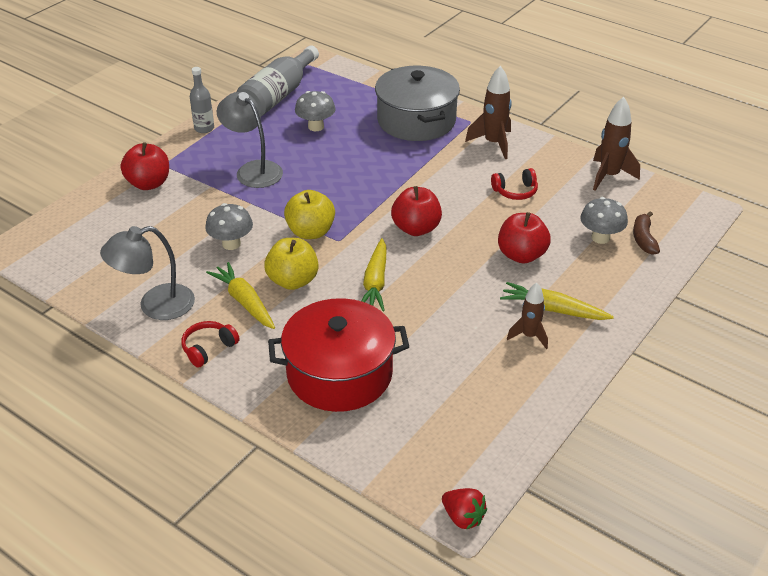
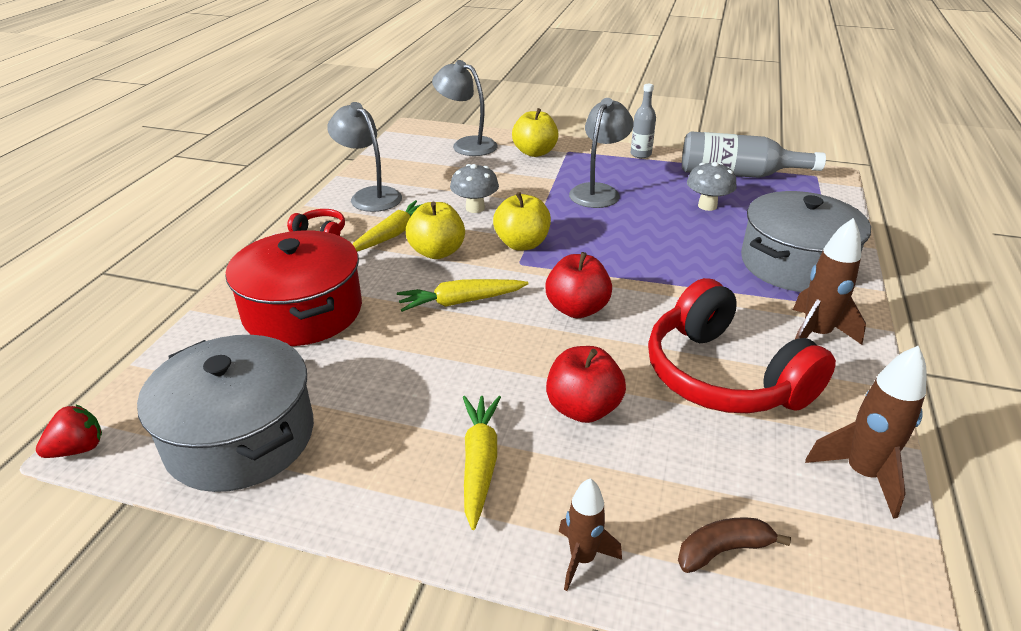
camera: 70 degrees right, 5 degrees down
(93, 221) = (467, 145): none -> grey lamp
(149, 184) = (535, 152): red apple -> yellow apple
(463, 517) = (78, 449): red strawberry -> red strawberry turned 150 degrees counterclockwise
(486, 421) = (240, 437): none -> grey pot
(515, 191) = (723, 376): red headphones -> red headphones, size x2.36
(529, 336) = (413, 448): brown rocket -> brown rocket (582, 559)
(600, 238) = (684, 490): grey mushroom -> none

